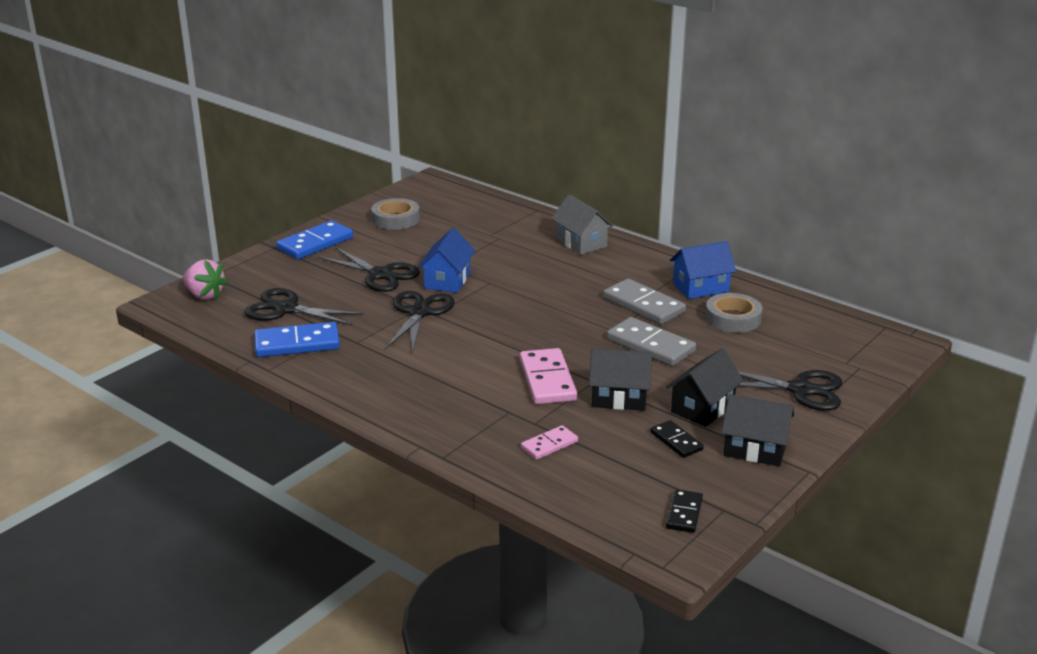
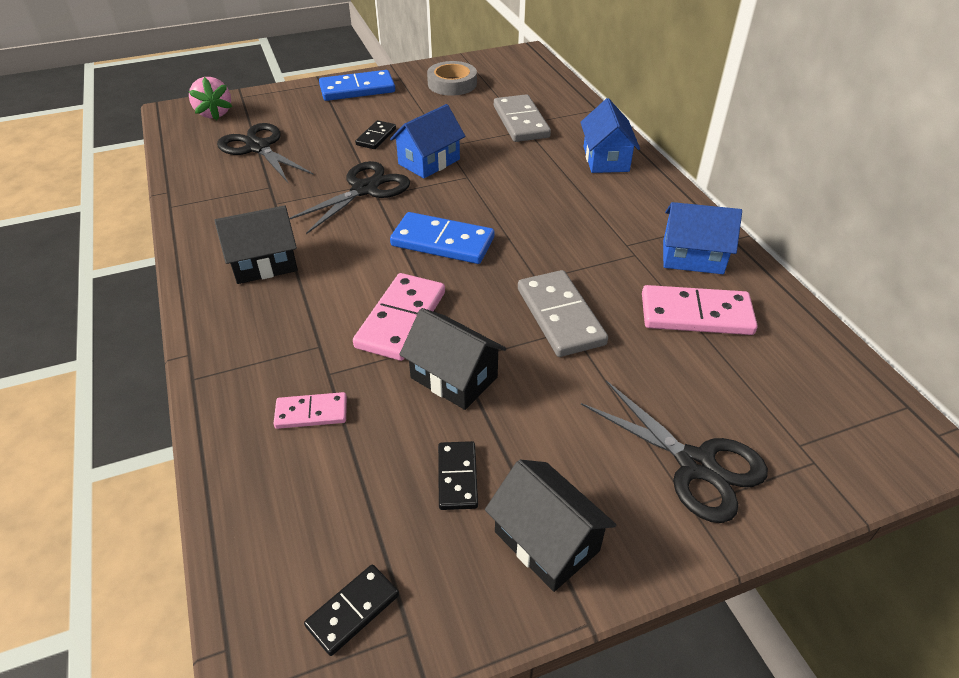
camera: 30 degrees right, 15 degrees up
(297, 344) = (224, 187): blue domino -> blue domino (442, 242)
(380, 275) = (376, 137): black scissors -> black domino
(581, 243) = (606, 159): grey house -> blue house
(643, 305) = (602, 258): grey domino -> grey domino (520, 122)
(702, 408) = (538, 437): black house -> black house (264, 264)
(733, 318) = (696, 314): grey tape -> pink domino

